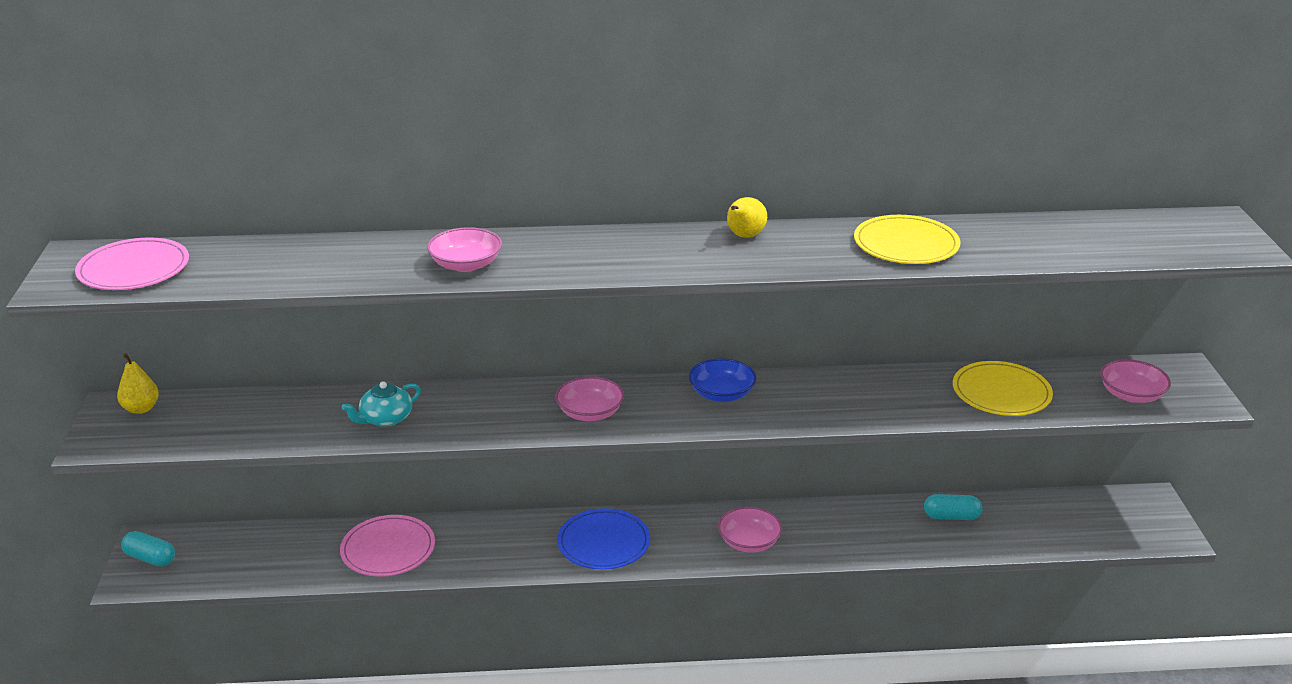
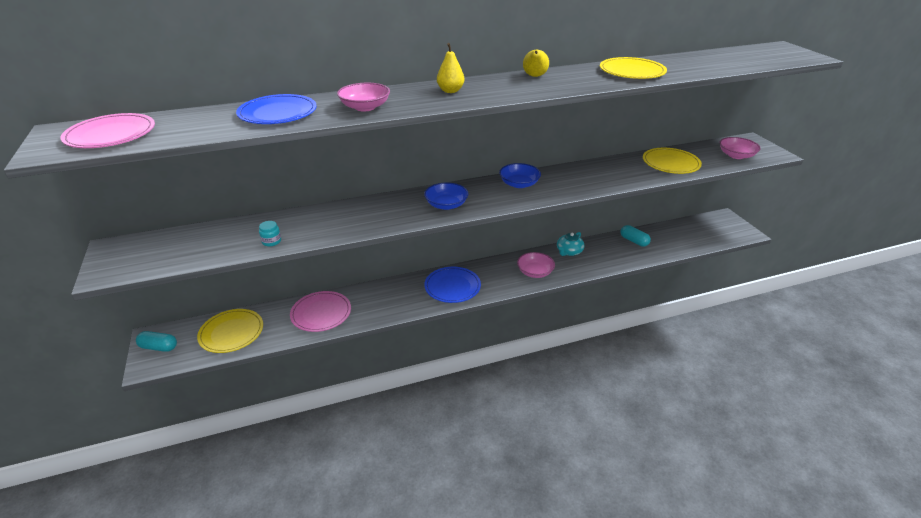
camera: 15 degrees left, 5 degrees up
(141, 408) = (134, 245): yellow pear -> yellow pear (450, 91)
(253, 555) = (231, 332): none -> yellow plate
(319, 432) = (271, 241): none -> turquoise jar
(347, 260) = (277, 113): none -> blue plate
(385, 418) = (314, 227): turquoise teapot -> turquoise teapot (569, 251)
(590, 412) = (446, 205): pink bowl -> blue bowl
(951, 516) = (634, 241): turquoise capsule -> turquoise capsule turned 60 degrees clockwise

